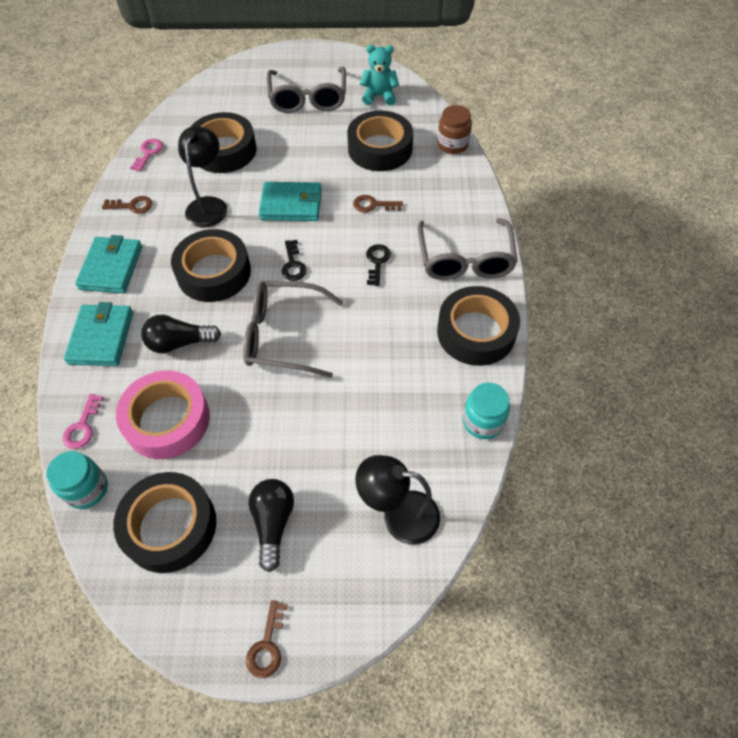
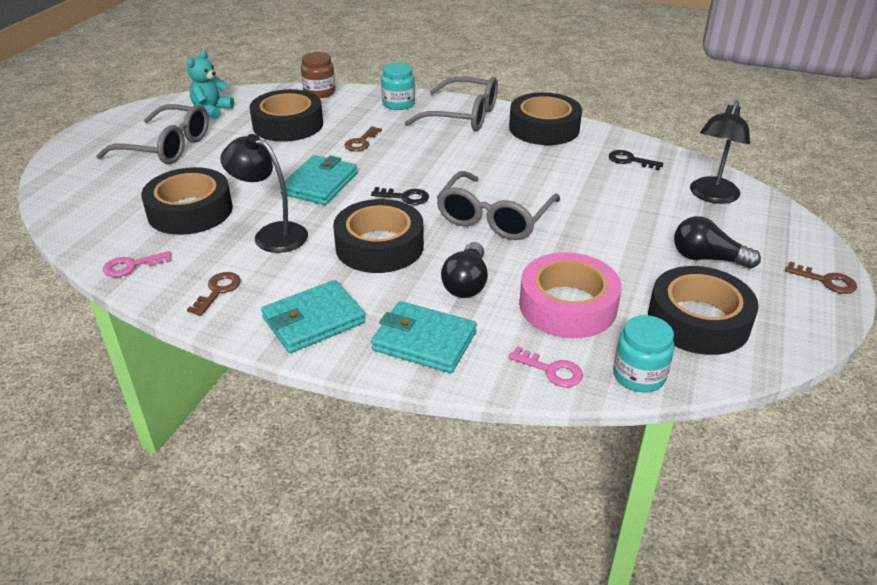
camera: 70 degrees left, 20 degrees down
(111, 268) = (313, 320): turquoise wallet -> turquoise wallet turned 60 degrees counterclockwise
(148, 153) = (131, 266): pink key -> pink key turned 60 degrees counterclockwise
(377, 262) = (435, 154): black key -> black key (630, 160)
(483, 421) = (634, 144): turquoise jar -> turquoise jar (398, 104)

